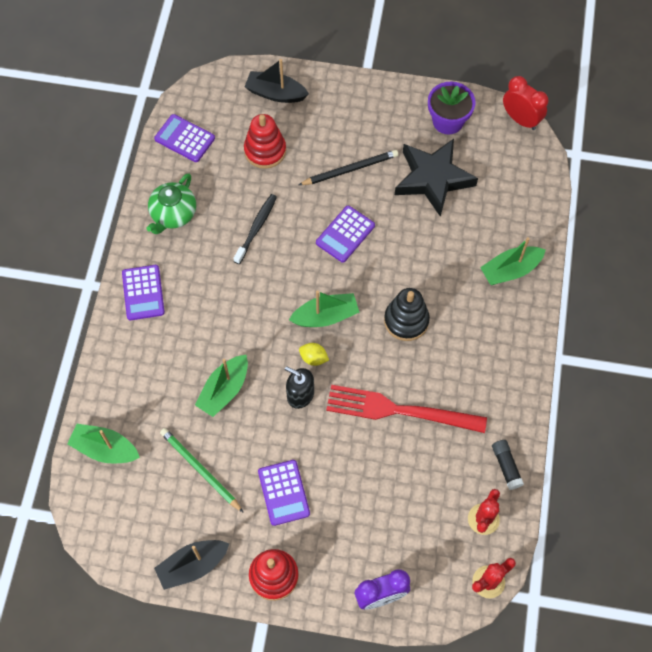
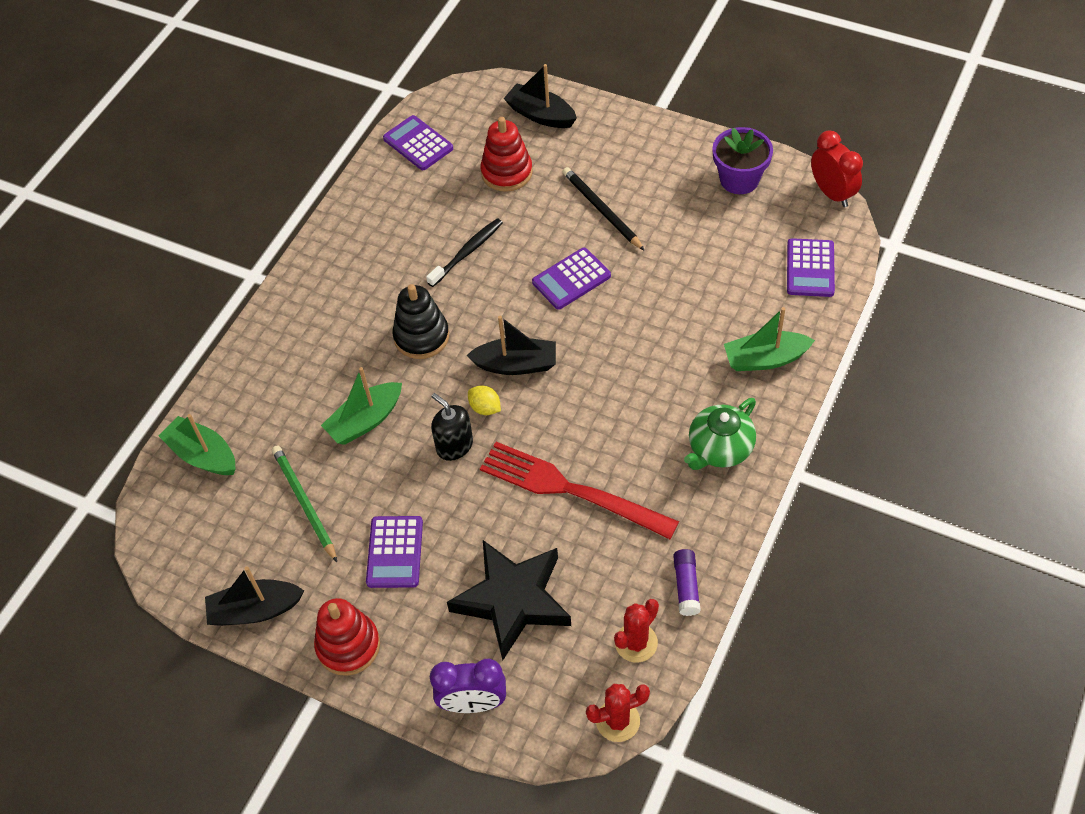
camera: 20 degrees right, 10 degrees down
(143, 293) = (310, 296): purple calculator -> purple calculator (810, 268)
(173, 214) = (376, 220): green teapot -> green teapot (719, 449)
(326, 316) = (516, 364): green boat -> black boat
(350, 169) = (601, 210): black pencil -> black pencil turned 120 degrees counterclockwise
(406, 320) = (614, 389): black stacking toy -> black stacking toy (421, 336)
(433, 179) = (700, 239): black star -> black star (513, 600)
(506, 466) = (686, 586): black glue stick -> purple glue stick

